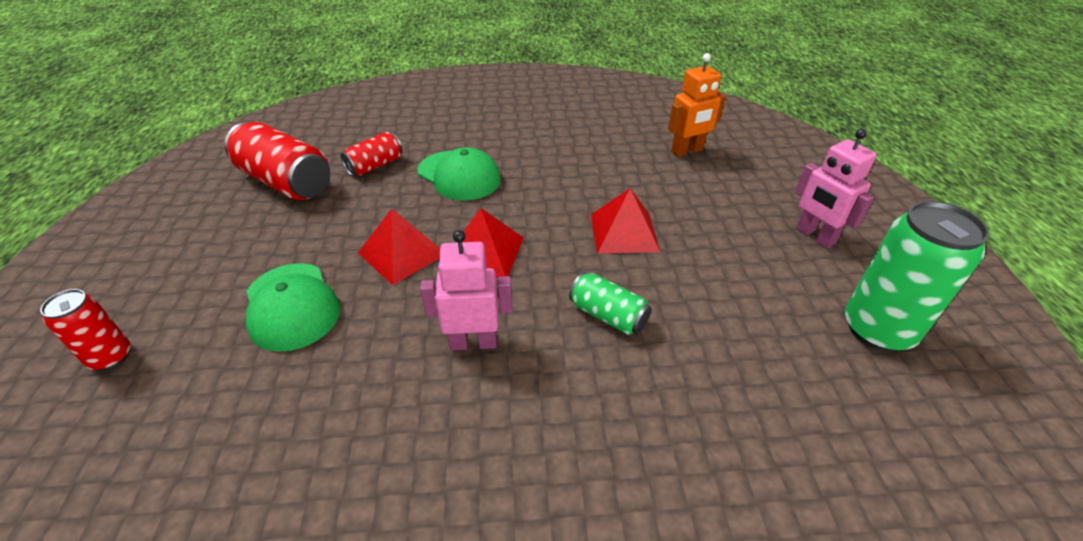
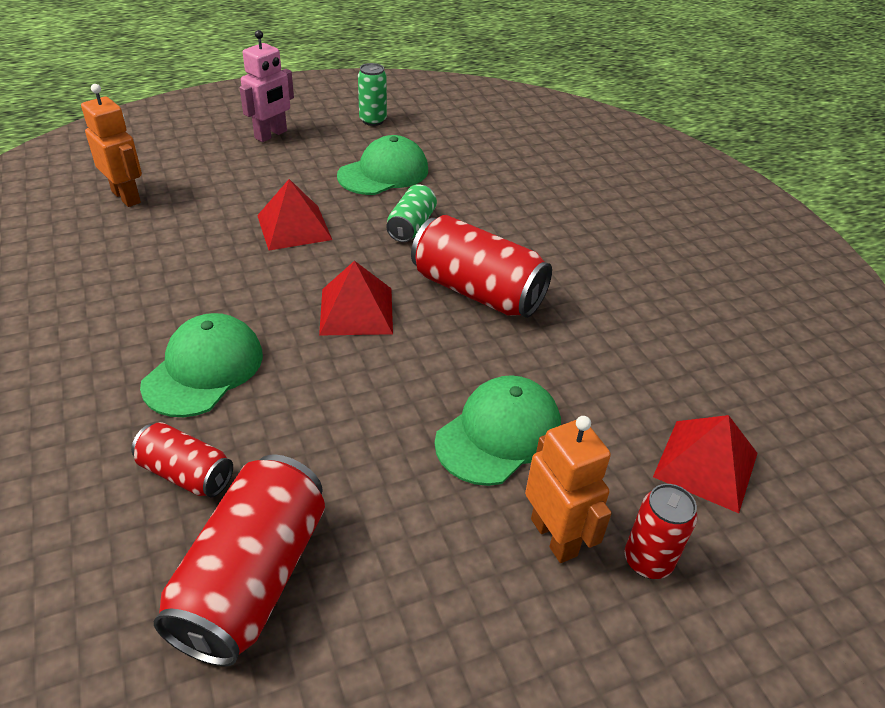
camera: 110 degrees left, 0 degrees up
(183, 309) = (554, 537): none -> orange robot
(402, 253) = (380, 374): red pyramid -> red pyramid (705, 465)
(473, 342) = (477, 291): pink robot -> red can
(729, 314) = (384, 173): none -> green cap
(877, 330) = (373, 120): green can -> green can, size x0.56

